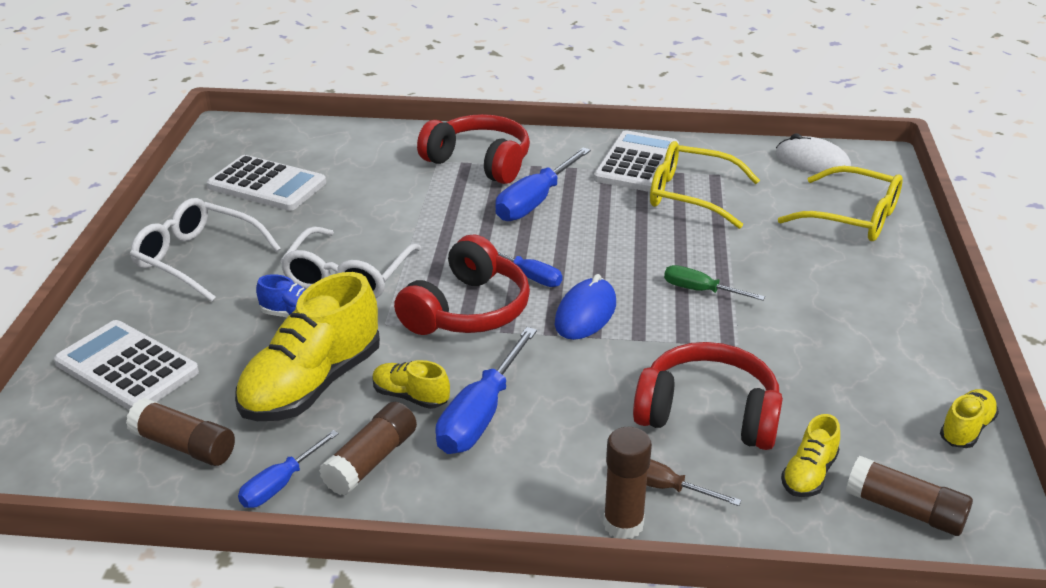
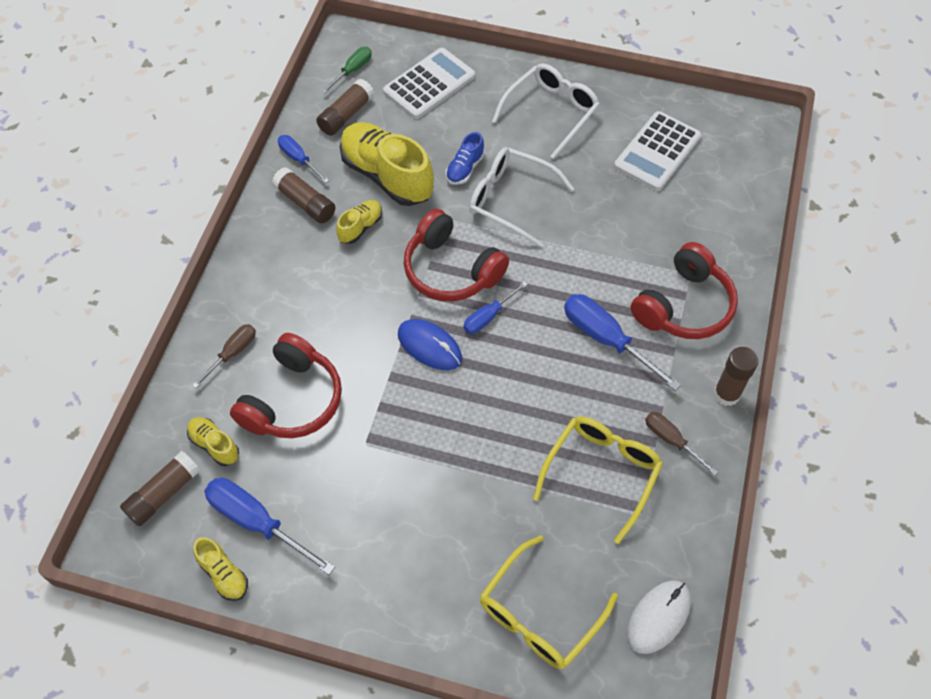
camera: 100 degrees right, 25 degrees up
(481, 415) = (331, 264): blue screwdriver -> blue screwdriver (257, 522)
(623, 524) = (209, 324): brown glue stick -> brown glue stick (726, 394)
(637, 163) = (671, 440): white calculator -> brown screwdriver
(700, 290) = (443, 437): green screwdriver -> green screwdriver (352, 70)

